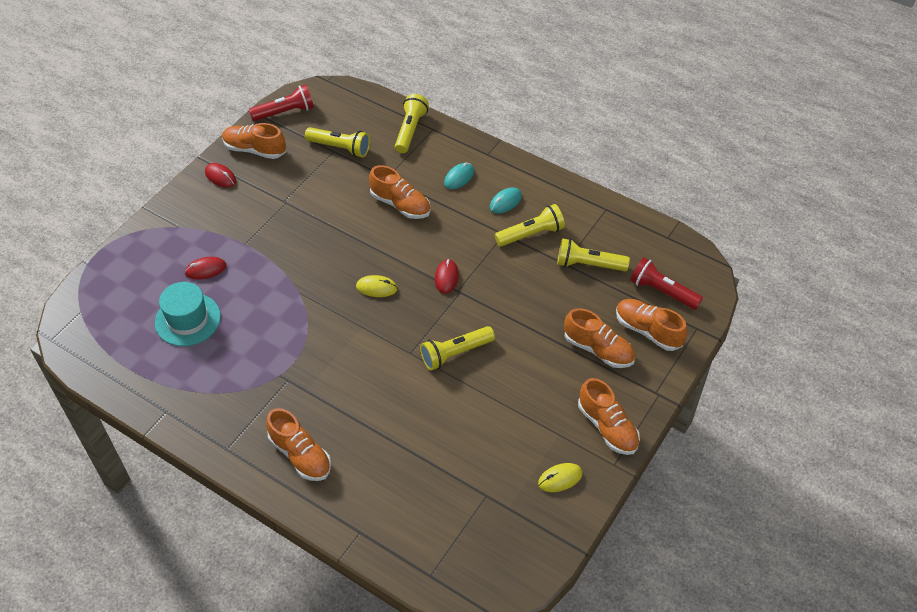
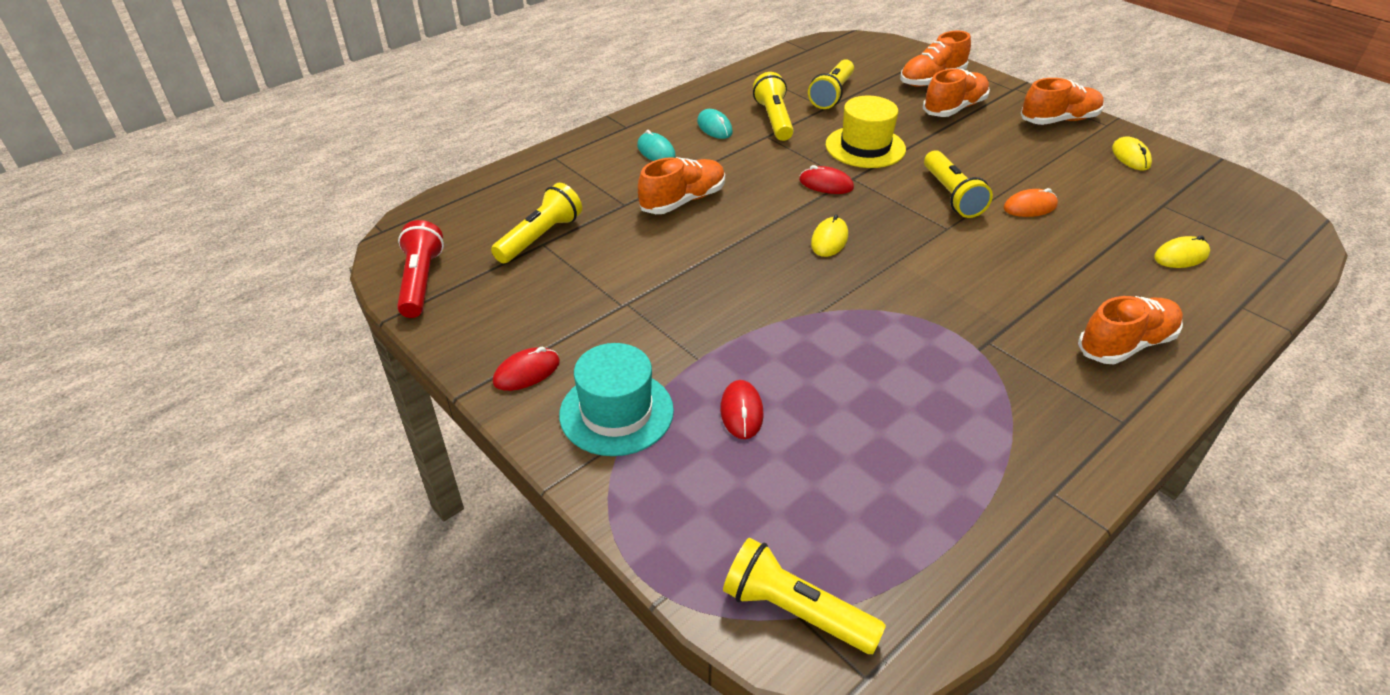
camera: 75 degrees left, 10 degrees down
(188, 319) = (851, 446): turquoise hat -> turquoise hat (616, 412)
(255, 150) = (486, 324): orange shoe -> none
(410, 130) = (545, 174): yellow flashlight -> yellow flashlight (796, 611)
(414, 500) = (1181, 256): none -> yellow mouse
(454, 403) = (1030, 207): none -> orange mouse
(509, 295) = (865, 147): none -> yellow hat
(662, 291) = (880, 64): red flashlight -> none

